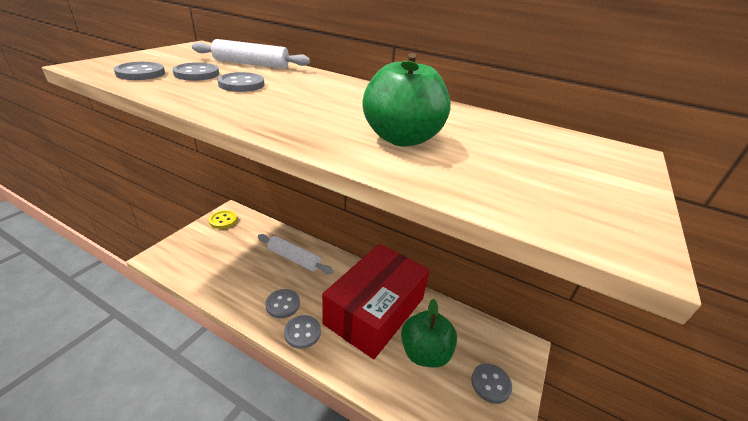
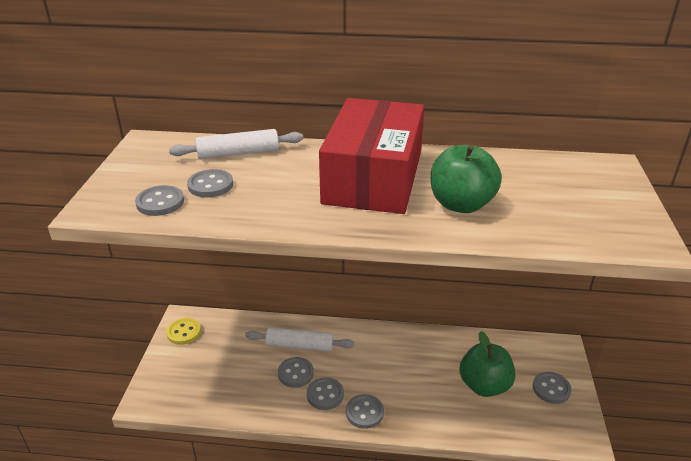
camera: 20 degrees left, 0 degrees up
(241, 84) = (269, 185): grey button -> grey button (295, 373)
(375, 311) = (417, 366): red box -> red box (373, 178)

